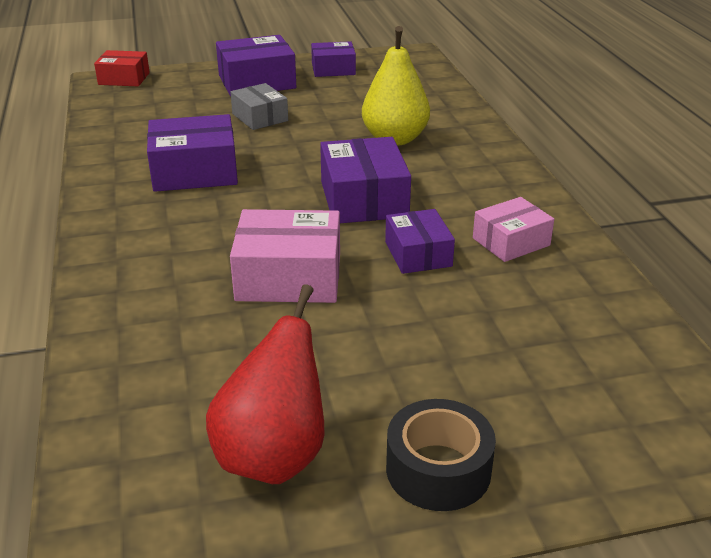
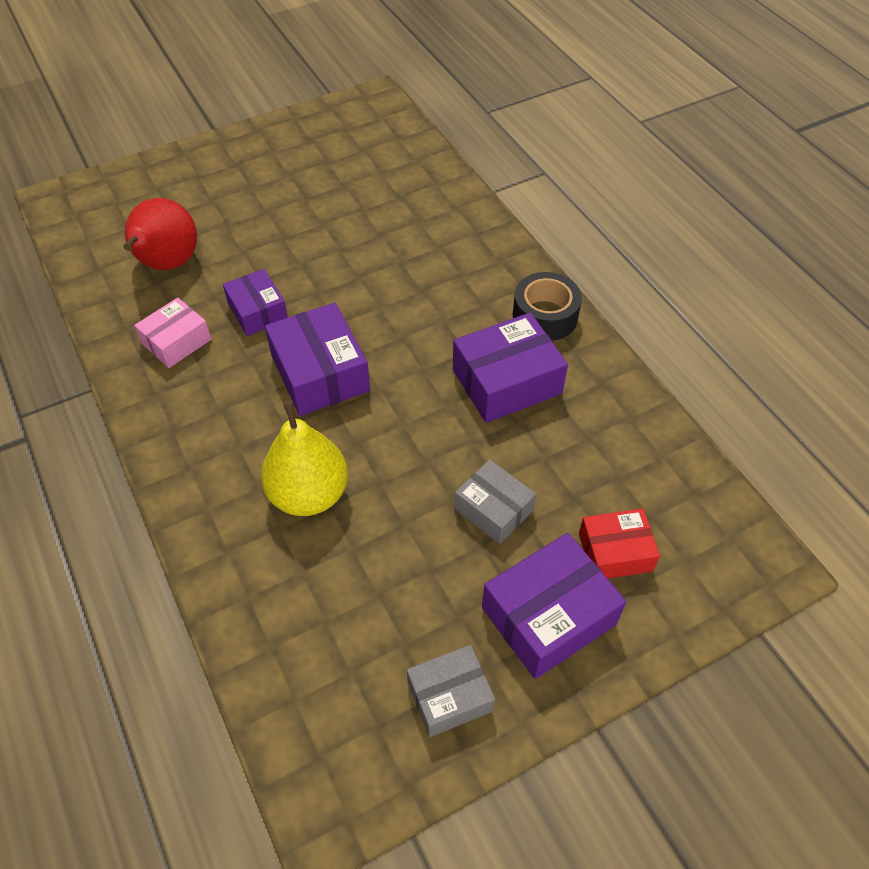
camera: 165 degrees right, 20 degrees up
(124, 78) = (745, 578): red box -> red box (615, 552)
(274, 456) = (318, 152): red pear -> red pear (167, 264)
(289, 277) = (356, 268): pink box -> none
(333, 69) = (450, 696): purple box -> grey box
(438, 469) = (228, 161): black tape -> black tape (545, 316)

